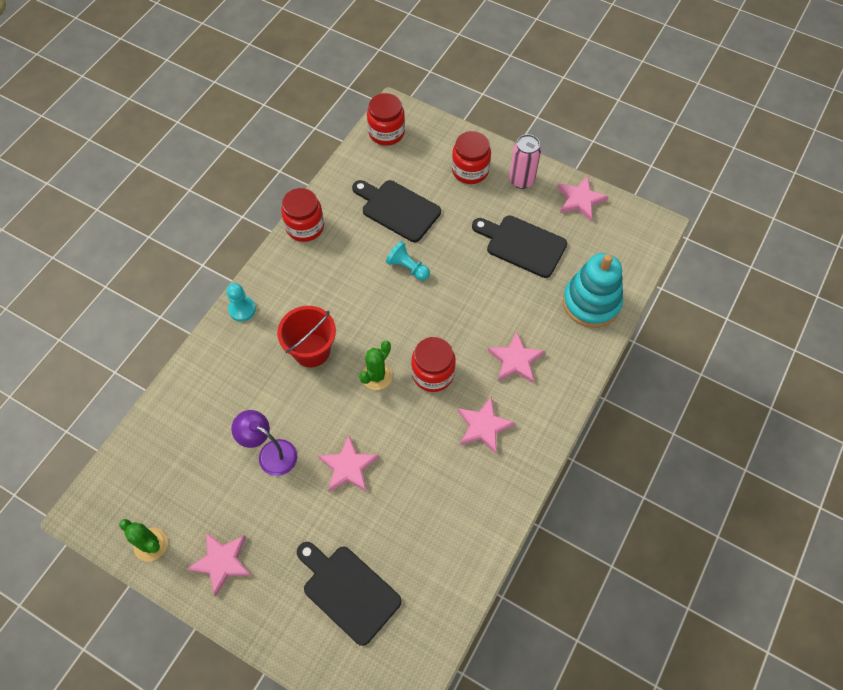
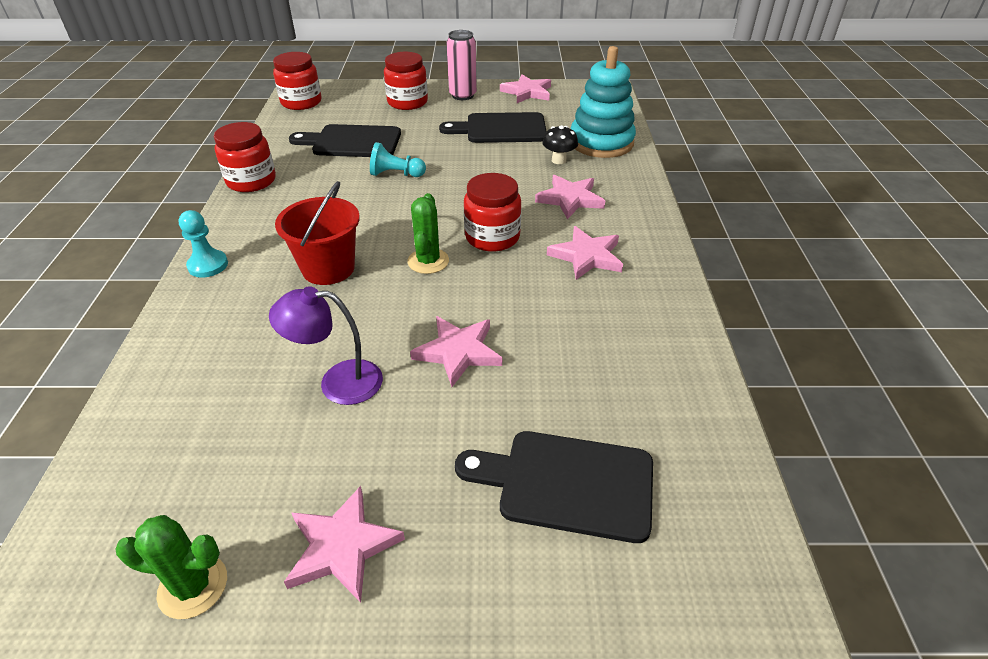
camera: 30 degrees left, 20 degrees down
(540, 309) = (558, 160): none -> black mushroom

